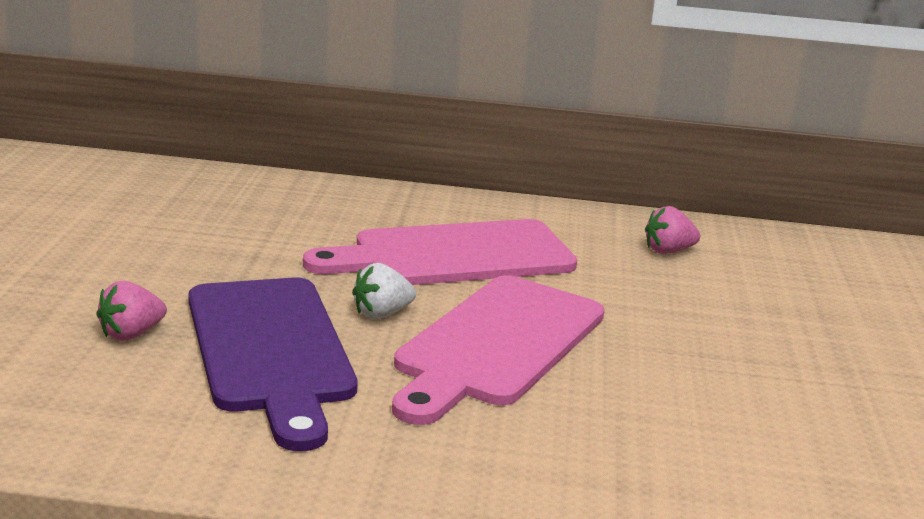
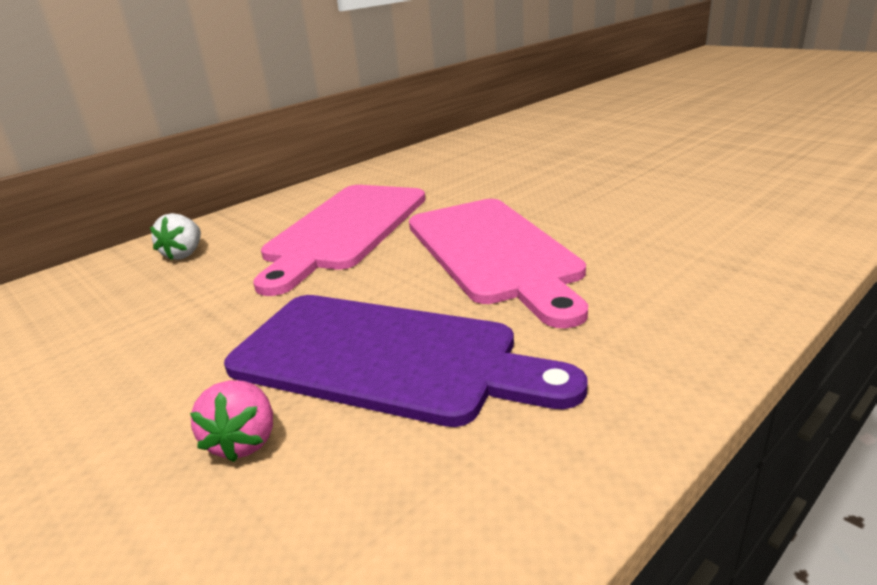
camera: 45 degrees left, 5 degrees up
(382, 314) = (391, 283): white strawberry -> white strawberry (184, 254)
(668, 251) = (440, 166): pink strawberry -> none

